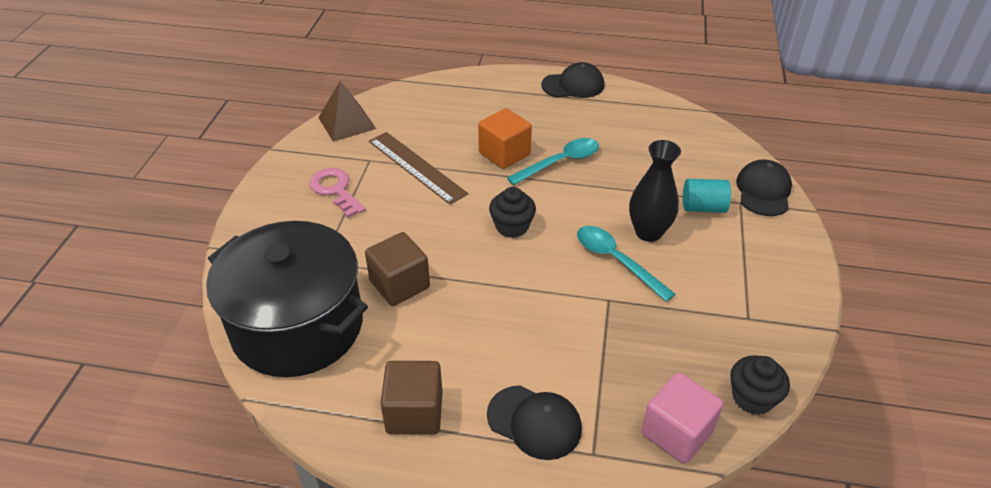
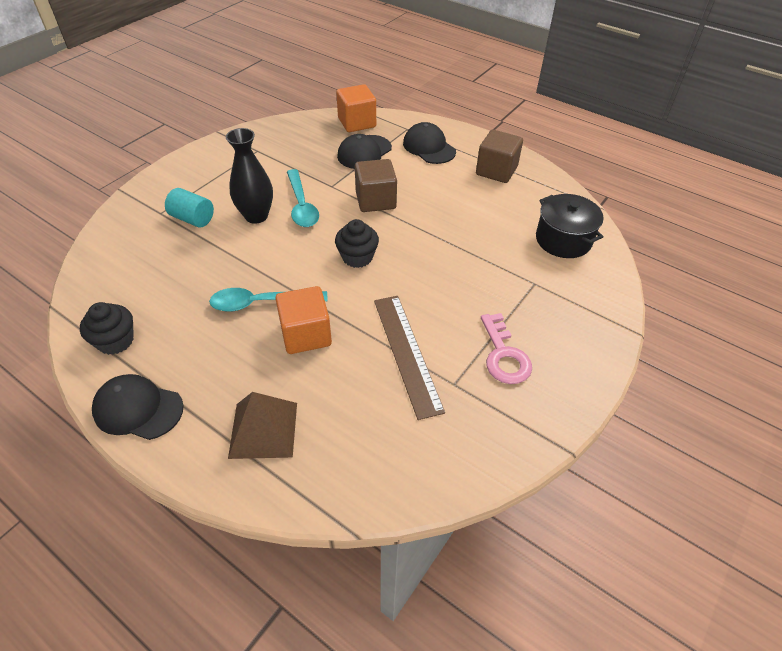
camera: 155 degrees left, 5 degrees up
(297, 326) = (563, 240): black pot -> black pot, size x0.54
(347, 123) = (461, 461): brown pyramid -> brown pyramid (263, 429)
(399, 284) = (475, 243): brown cube -> brown cube (375, 200)
(677, 432) = (357, 123): pink cube -> orange cube
(752, 398) = (302, 122): black cupcake -> black cupcake (115, 341)
(763, 191) = (130, 214): black cap -> black cap (364, 152)

